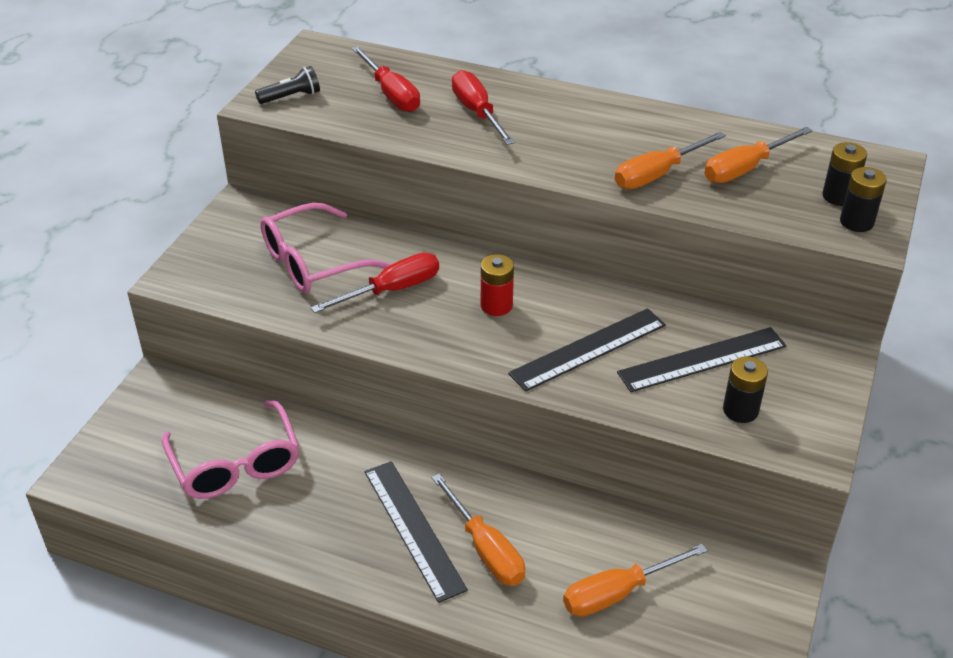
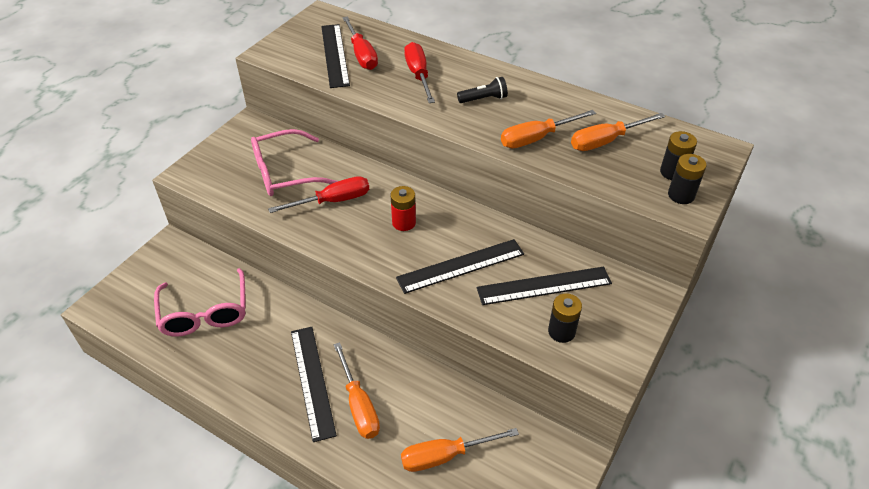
camera: 10 degrees right, 5 degrees up
(291, 97) = (290, 50): black flashlight -> black flashlight (484, 99)
(354, 98) = (334, 55): none -> black ruler

